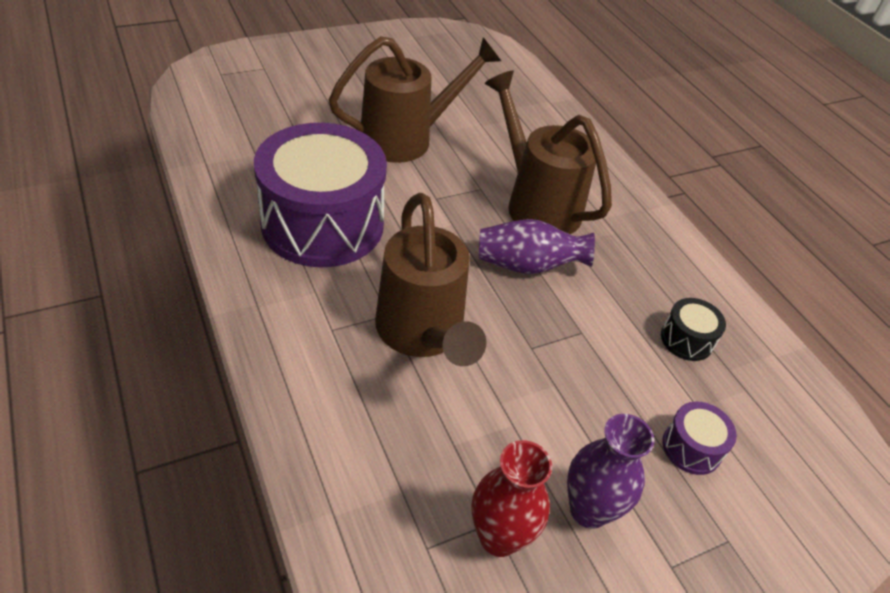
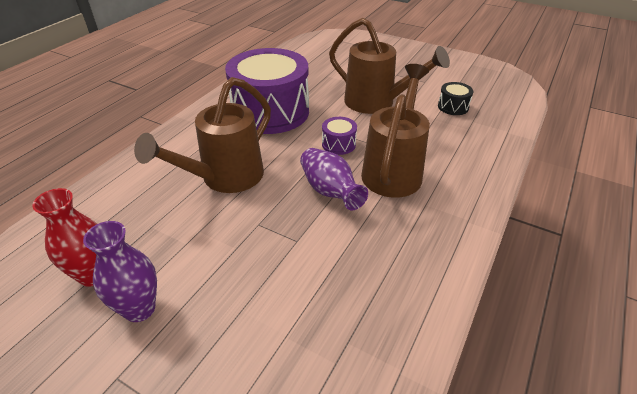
camera: 60 degrees right, 5 degrees down
(686, 339) = (351, 301): black drum -> black drum (453, 107)
(691, 447) = (239, 347): purple drum -> purple drum (338, 144)

